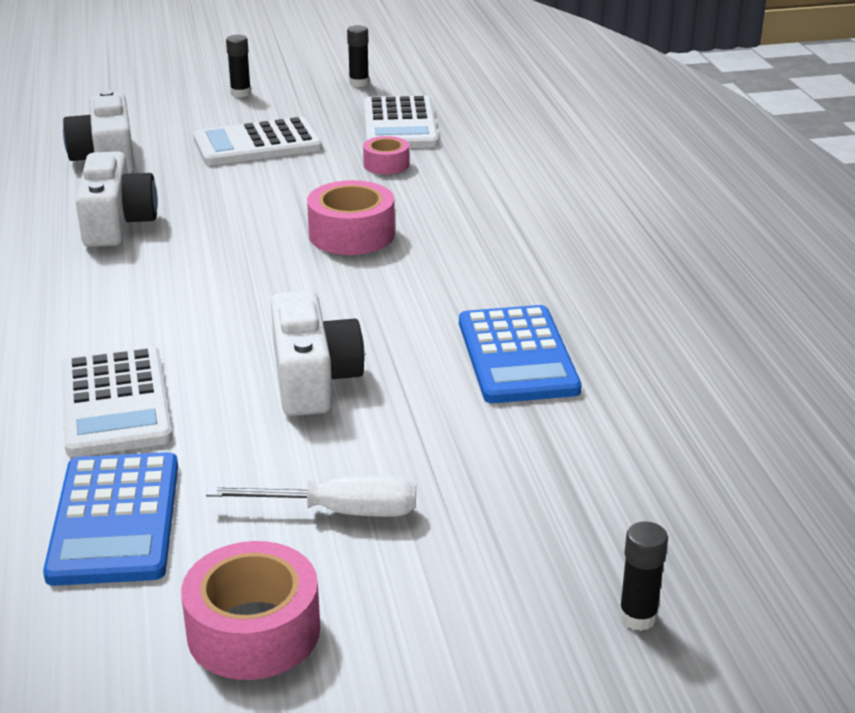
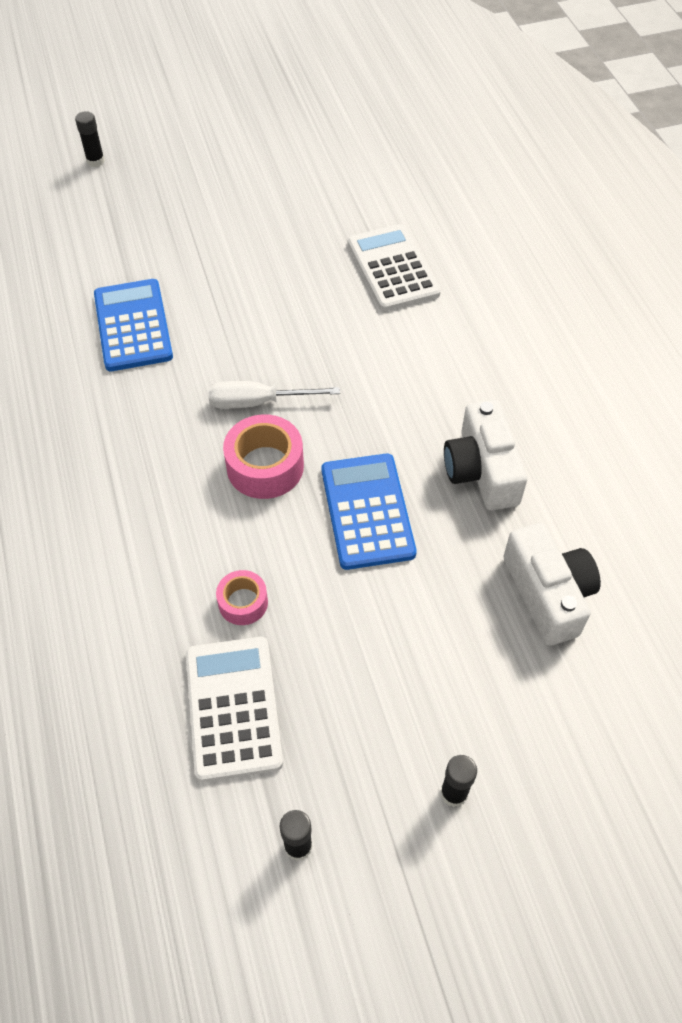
camera: 175 degrees right, 25 degrees up
(114, 519) = (359, 193): blue calculator -> blue calculator (367, 511)
(253, 631) = (273, 145): pink tape -> none
(257, 144) = (393, 641): white calculator -> none
(313, 379) = (271, 296): white camera -> none
(339, 511) = (242, 204): white screwdriver -> white screwdriver (258, 402)

